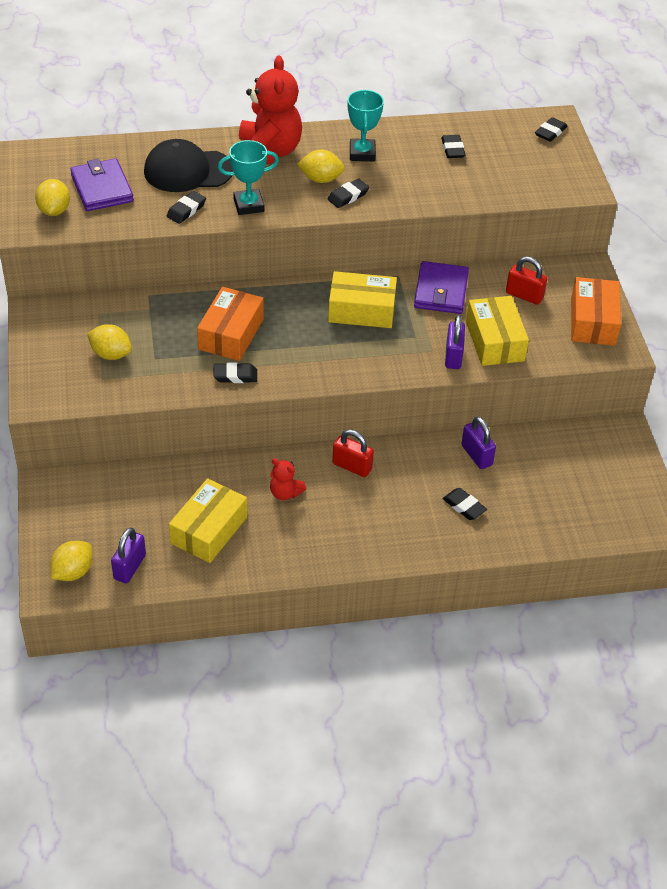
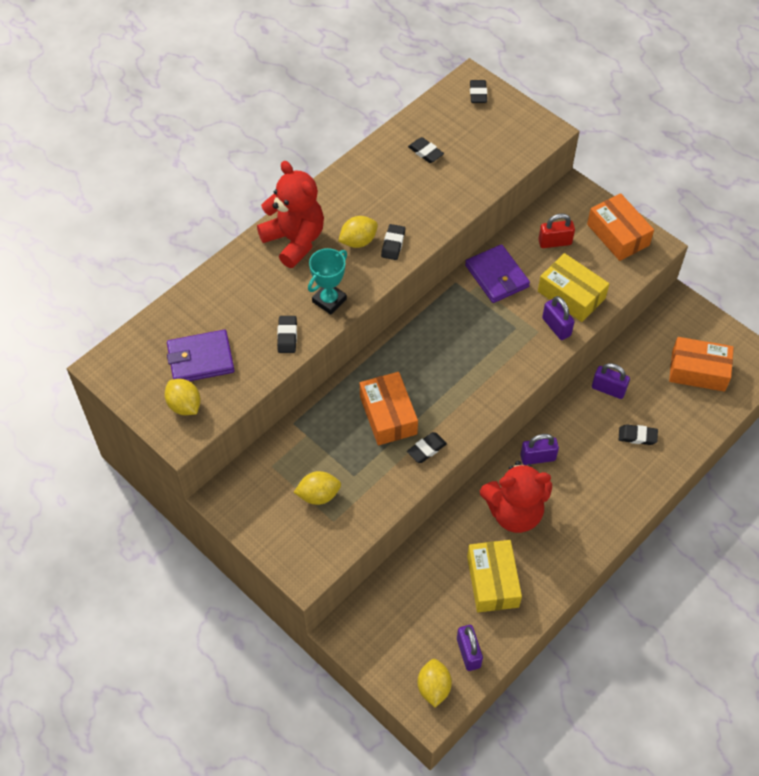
camera: 35 degrees left, 10 degrees up
(102, 188) = (200, 359): purple wallet -> purple wallet turned 45 degrees counterclockwise
(188, 171) = (251, 298): black cap -> none
(285, 493) = (514, 512): red teddy bear -> red teddy bear, size x2.13
(352, 466) = (537, 457): red padlock -> purple padlock
(361, 310) = (459, 330): yellow box -> none
(362, 153) = (365, 197): turquoise trophy -> none
(582, 492) = (698, 371): none -> orange box

